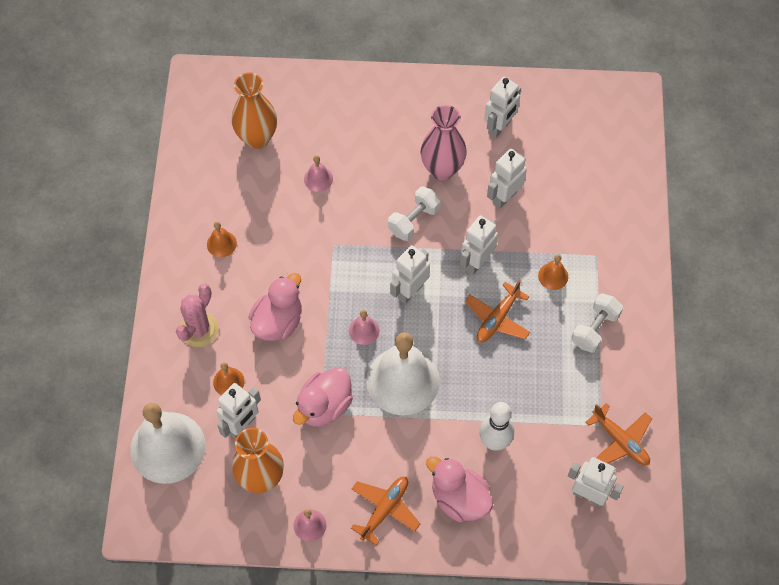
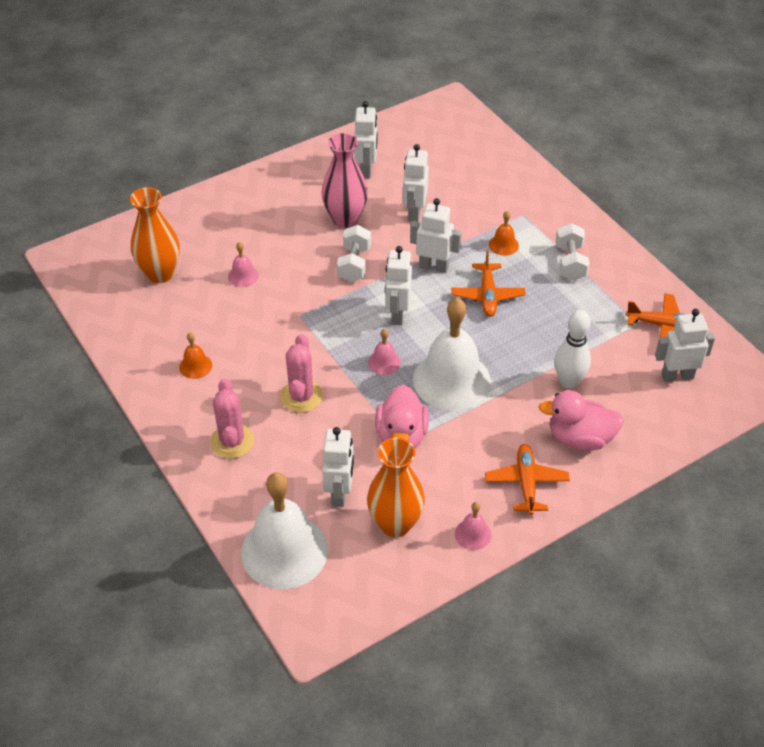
camera: 35 degrees left, 15 degrees down
(228, 382) = (296, 466): orange bell -> none
(278, 322) = (301, 396): pink duck -> pink cactus
(476, 262) = (433, 266): white robot -> white robot turned 105 degrees clockwise

